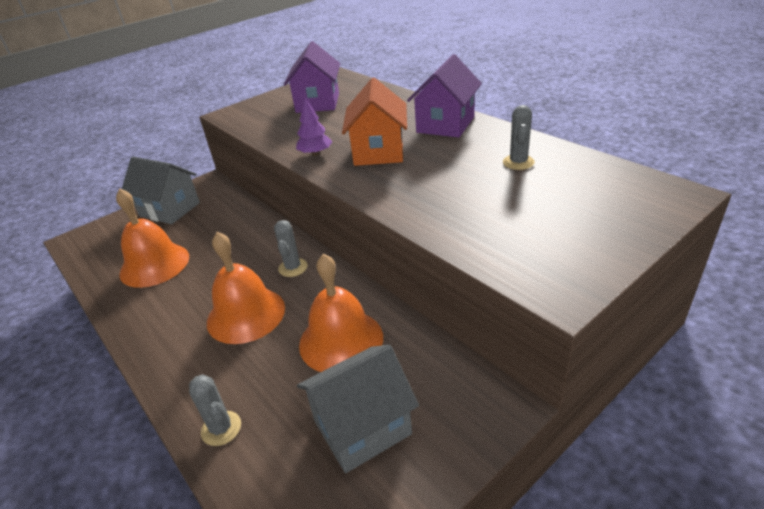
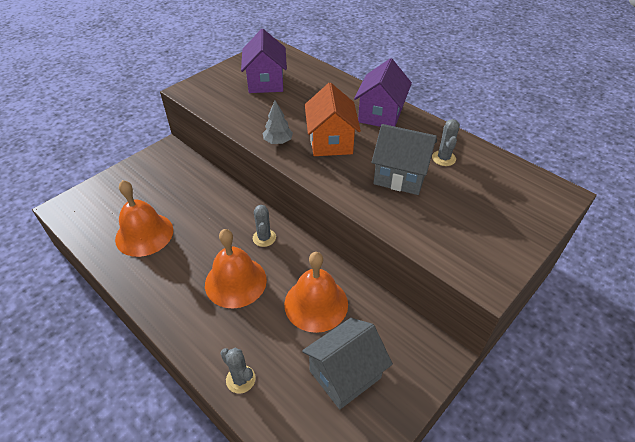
camera: 10 degrees left, 10 degrees up
(170, 209) = (141, 177): grey house -> grey house (400, 176)
(315, 154) = (278, 141): purple tree -> grey tree

